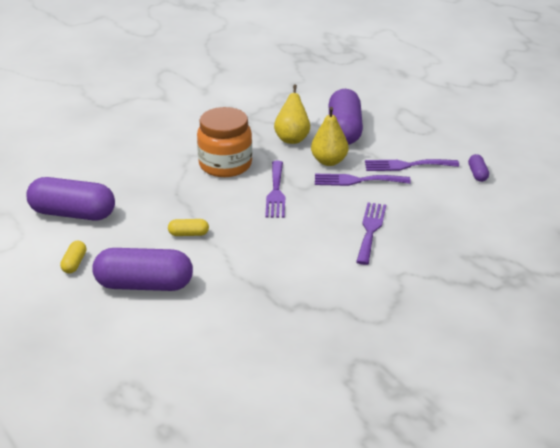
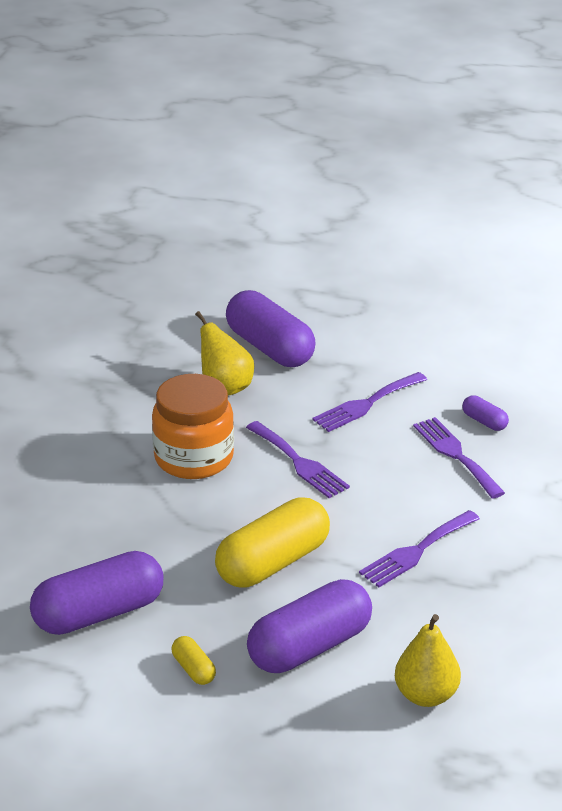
camera: 40 degrees left, 0 degrees up
(188, 234) = (273, 563): yellow capsule -> yellow capsule, size x2.27
(329, 161) = (305, 395): yellow pear -> yellow pear (426, 695)
(406, 165) = (393, 360): purple fork -> purple fork (416, 551)
(477, 174) = (476, 335): purple capsule -> purple capsule (484, 421)

